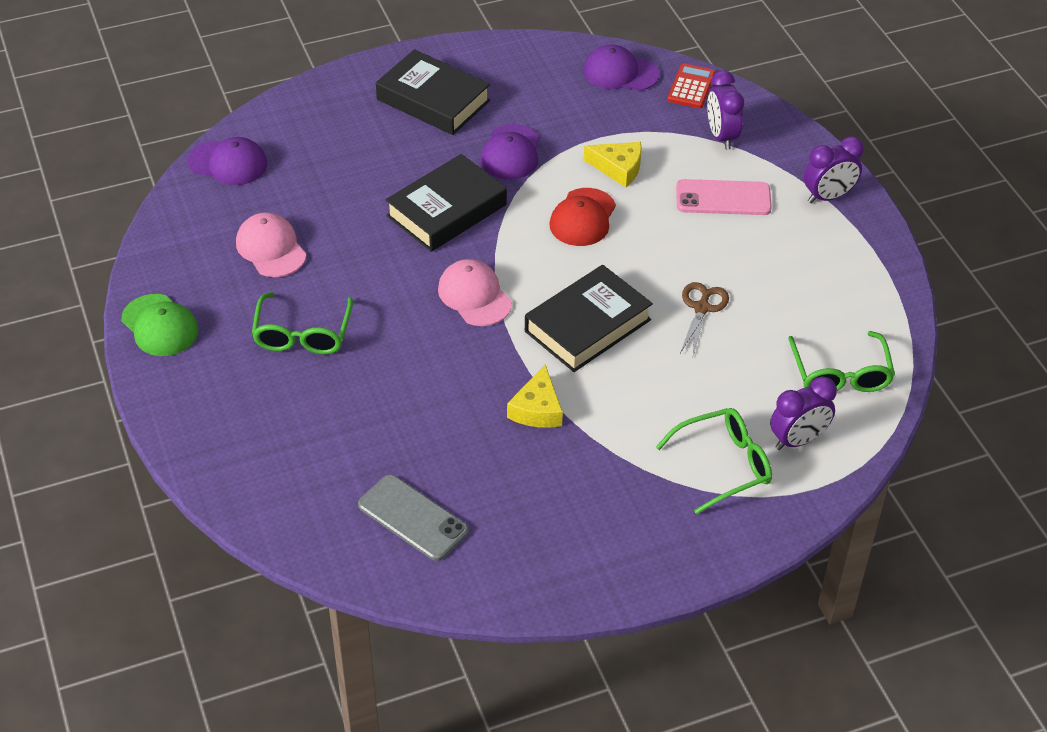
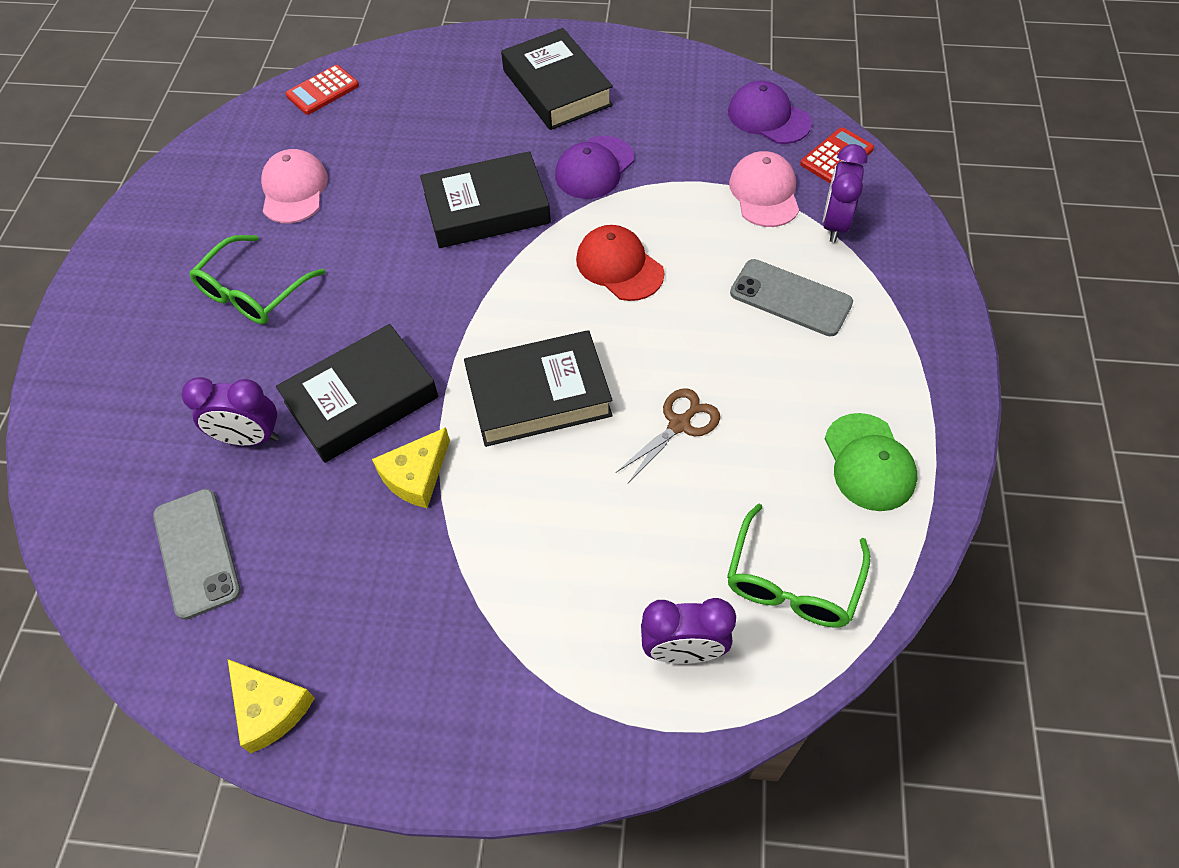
camera: 30 degrees right, 10 degrees up
(160, 326) = (138, 233): green cap -> green cap (869, 462)
(228, 163) = (323, 91): purple cap -> red calculator
(456, 376) = (361, 400): none -> black book
(474, 296) = (446, 314): pink cap -> pink cap (764, 193)
(582, 218) = (619, 266): red cap -> red cap turned 90 degrees clockwise
(618, 168) = (695, 223): yellow cheese -> yellow cheese (270, 708)
(723, 198) = (790, 298): pink phone -> grey phone
(724, 465) = (572, 644): green glasses -> none
(828, 197) = (918, 340): purple clock -> purple clock (249, 438)

